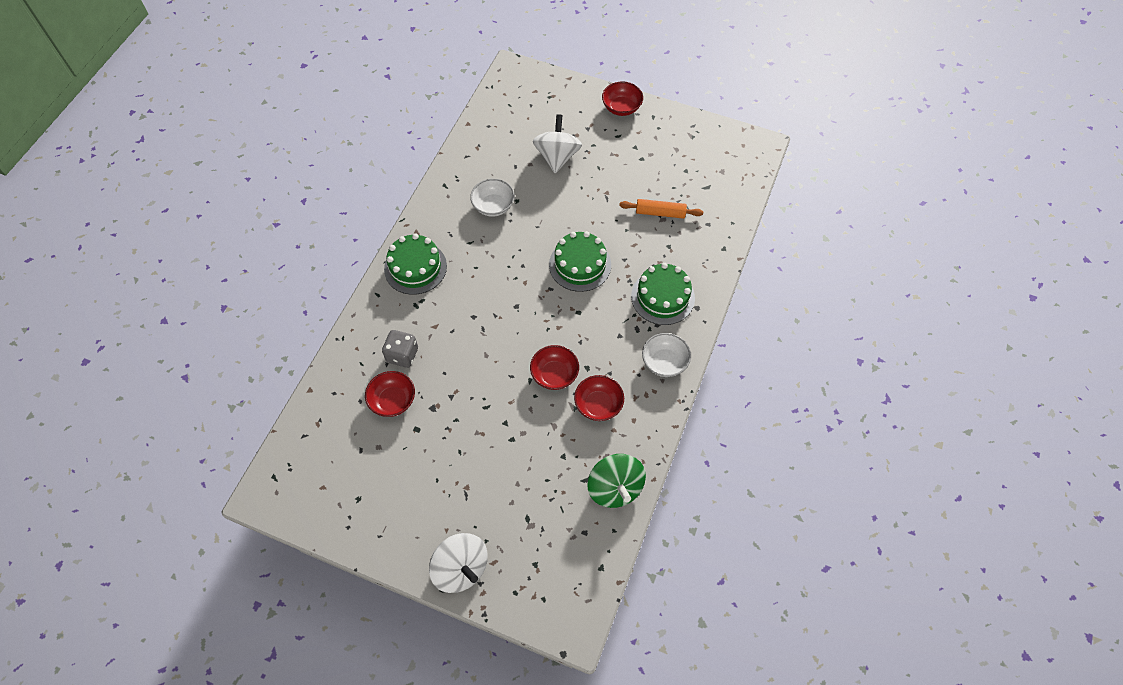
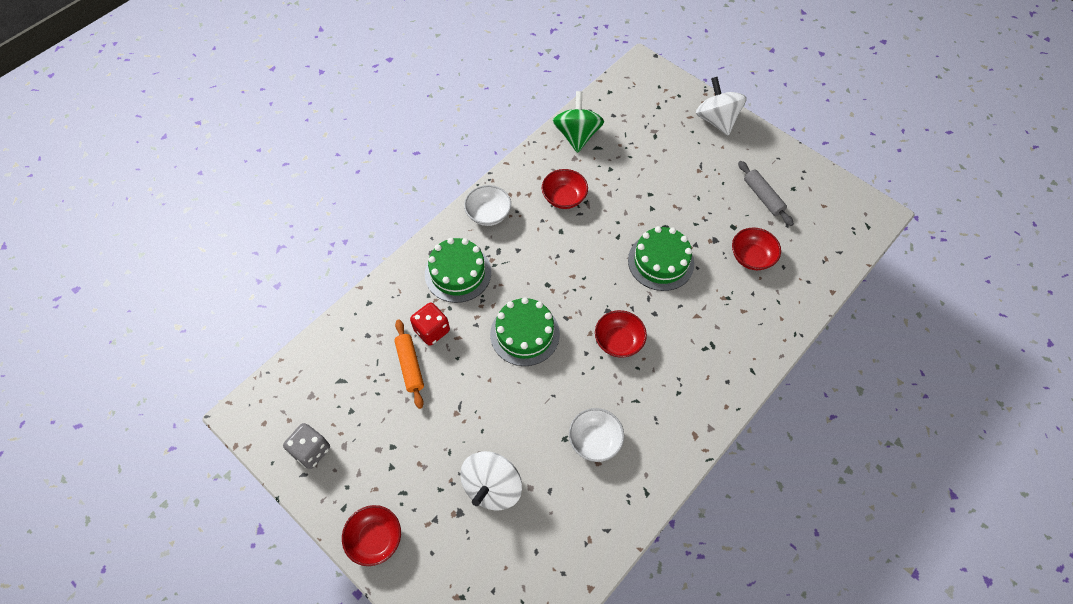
camera: 160 degrees left, 0 degrees up
(390, 476) = (763, 197): none -> grey rolling pin
(402, 355) = (735, 297): grey dice -> grey dice (311, 450)
(415, 267) = (704, 389): green cake -> green cake (661, 261)
(554, 375) = (593, 234): red bowl -> red bowl (618, 341)
(658, 243) = (432, 330): none -> red dice
(660, 213) = (410, 366): orange rolling pin -> orange rolling pin turned 45 degrees clockwise

